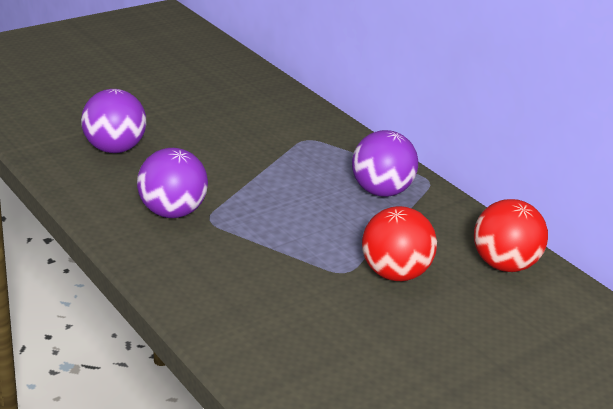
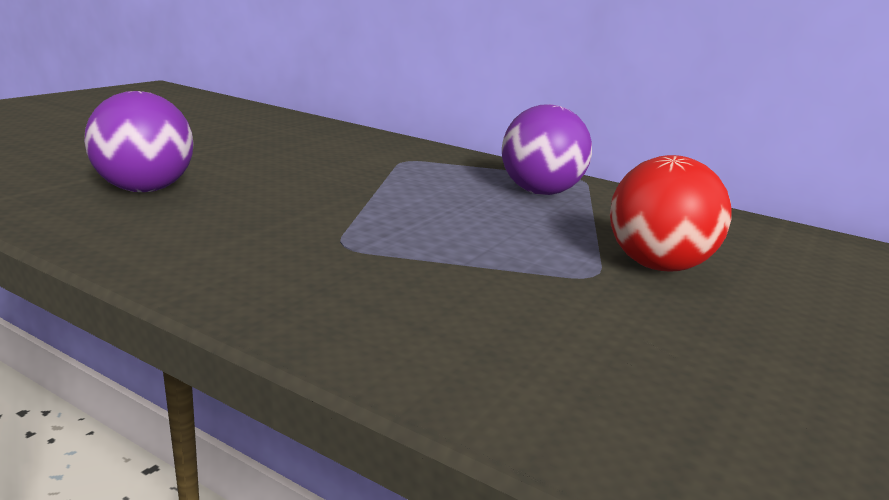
camera: 20 degrees left, 10 degrees down
(172, 212) = (279, 244): purple ball -> none
(504, 265) = (763, 238): red ball -> none

